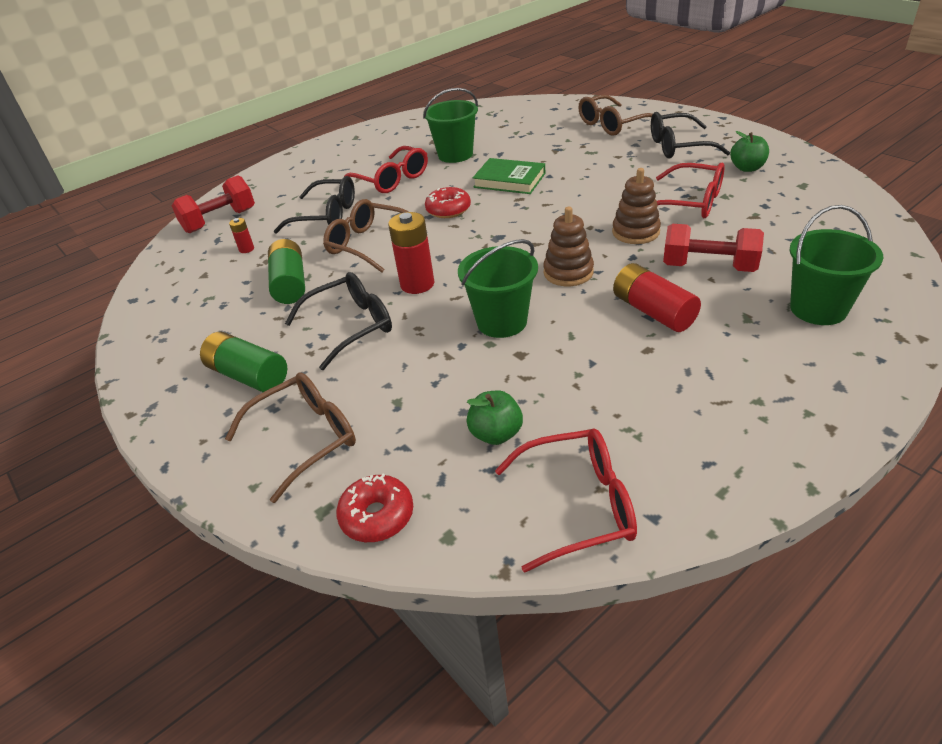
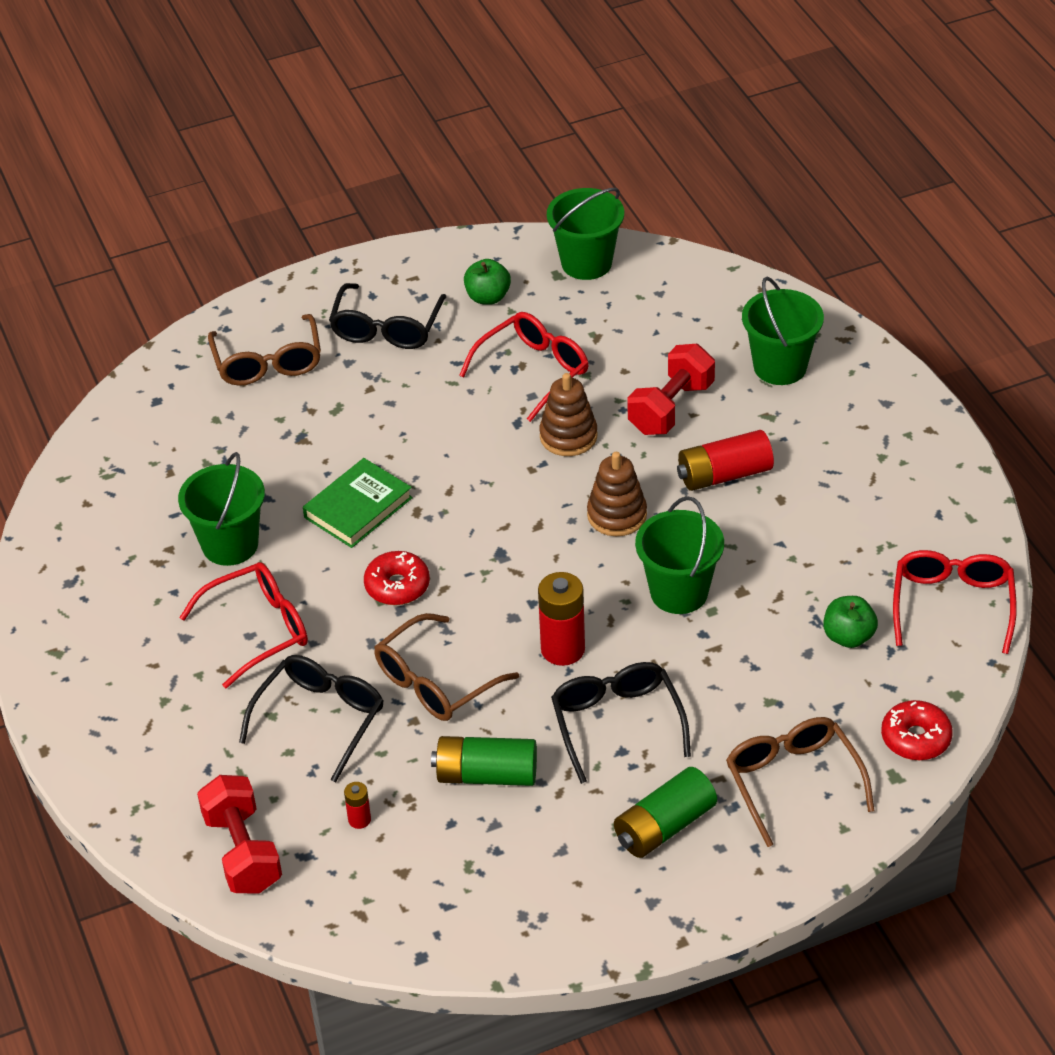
camera: 75 degrees left, 5 degrees up
(831, 192) = (586, 263): none -> green bucket

